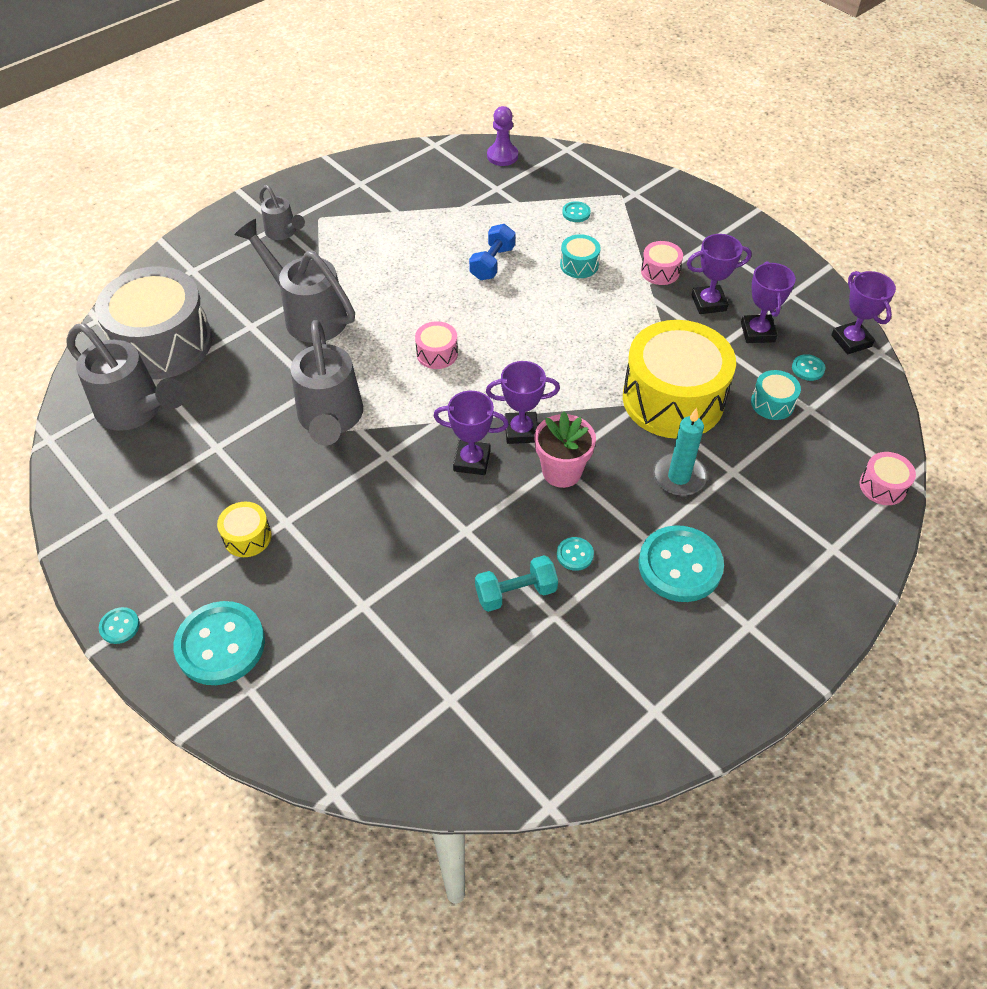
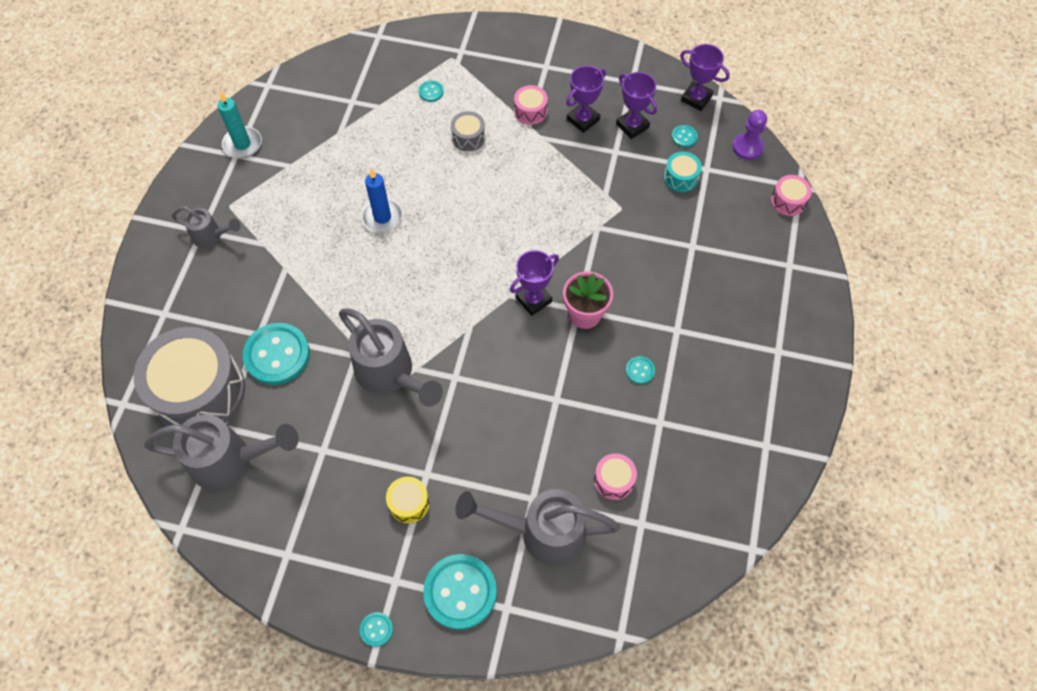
camera: 35 degrees left, 10 degrees up
(307, 314) = (295, 298): grey watering can -> grey watering can (541, 532)
(437, 353) = (424, 273): pink drum -> pink drum (614, 480)
(441, 290) = (382, 217): none -> blue candle
(472, 461) = (518, 344): purple trophy -> none
(492, 263) = (403, 171): blue dumbbell -> none
(502, 156) = (332, 68): purple pawn -> purple pawn (747, 147)
(516, 593) = (624, 422): turquoise dumbbell -> none
(579, 265) = (468, 137): turquoise drum -> grey drum
(673, 399) = (615, 213): yellow drum -> none
(679, 477) = (662, 271): turquoise candle -> turquoise candle (242, 144)
(680, 565) = (709, 336): turquoise button -> turquoise button (277, 355)

